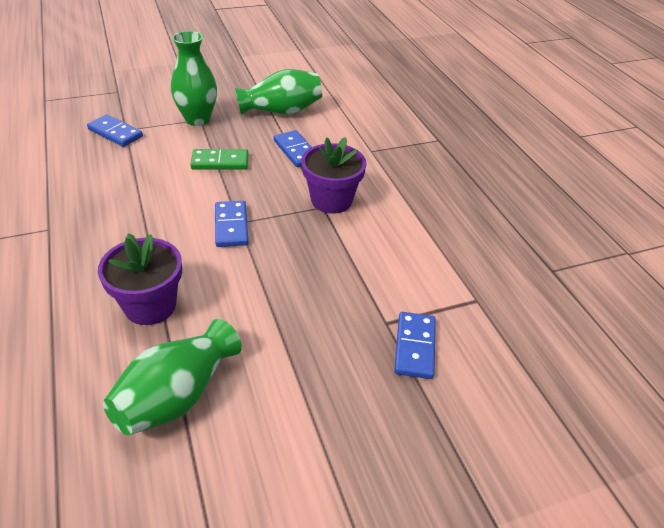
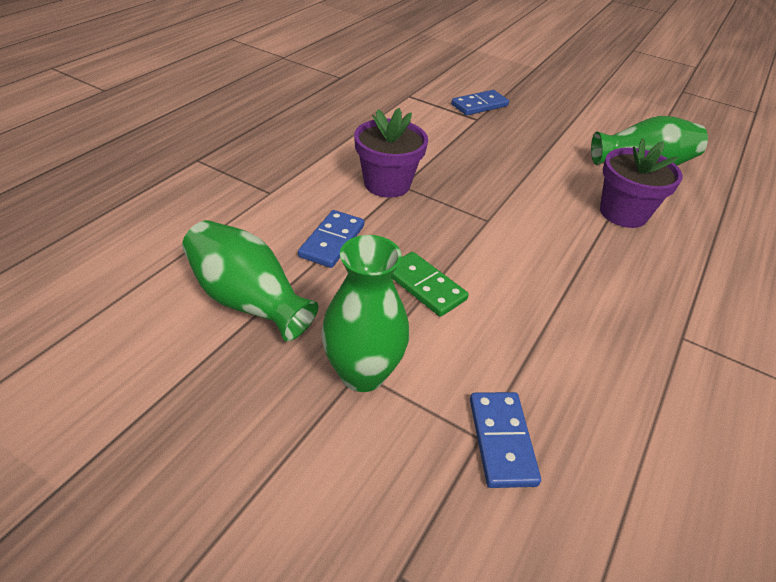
camera: 130 degrees left, 0 degrees up
(231, 226) = (498, 221): blue domino -> none

